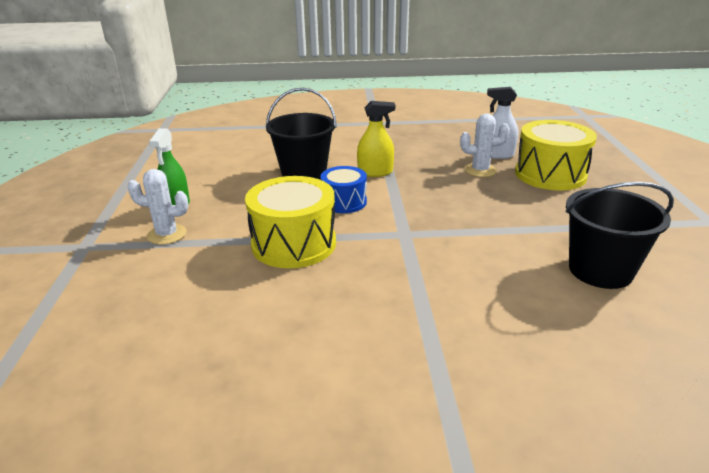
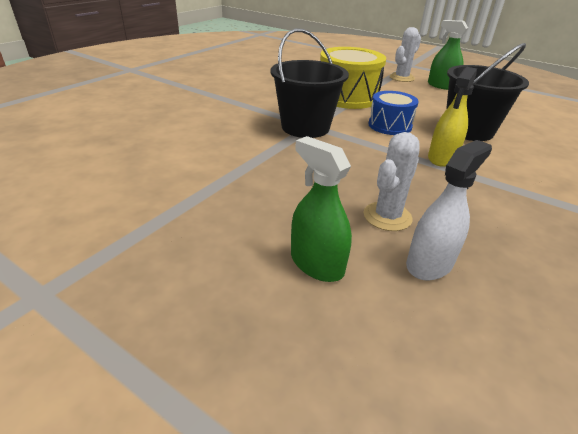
camera: 125 degrees right, 5 degrees up
(550, 174) = (316, 264): yellow drum -> green spray bottle
(600, 270) = (150, 162): black bucket -> black bucket (305, 127)

